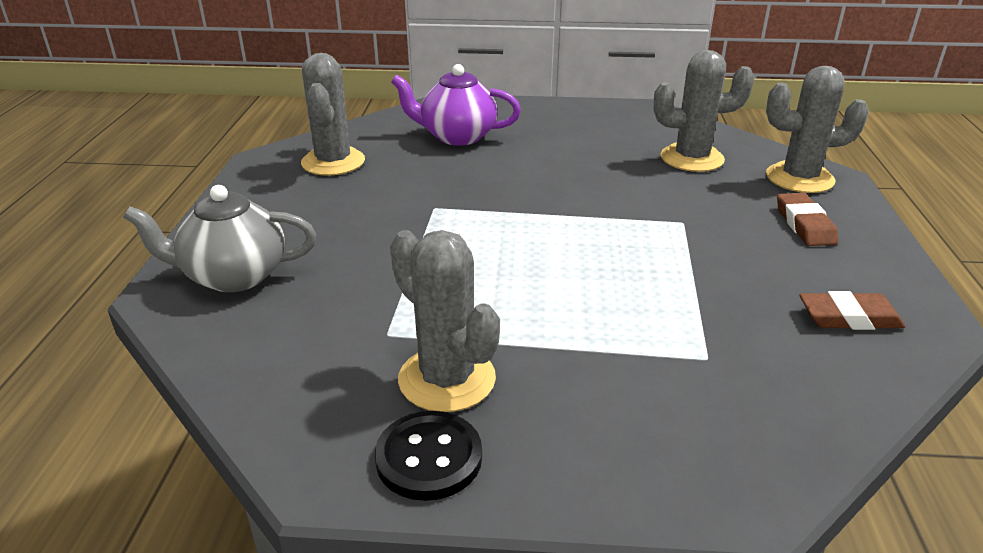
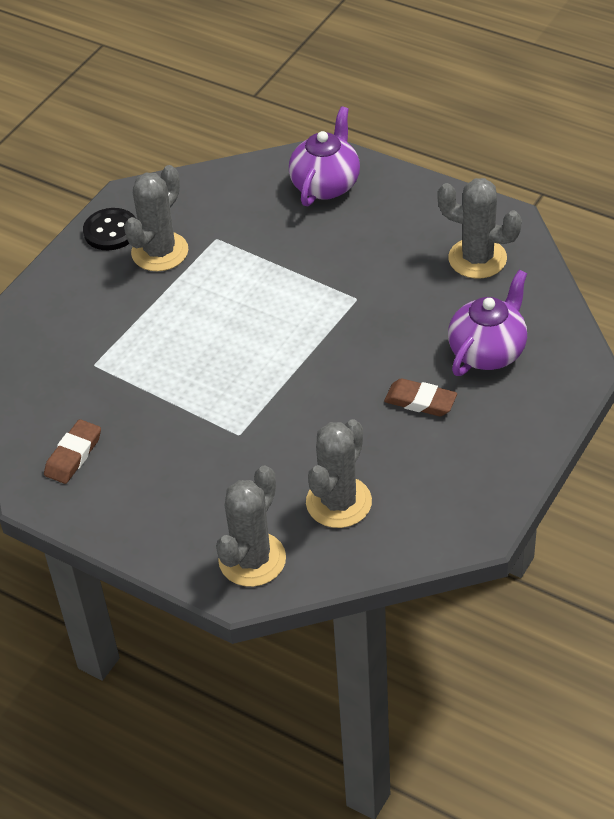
camera: 120 degrees right, 15 degrees up
(234, 276) = (326, 185): grey teapot -> purple teapot
(447, 379) = (160, 252): grey cactus -> grey cactus turned 45 degrees counterclockwise
(804, 224) = (183, 509): brown eraser -> brown eraser (420, 401)

